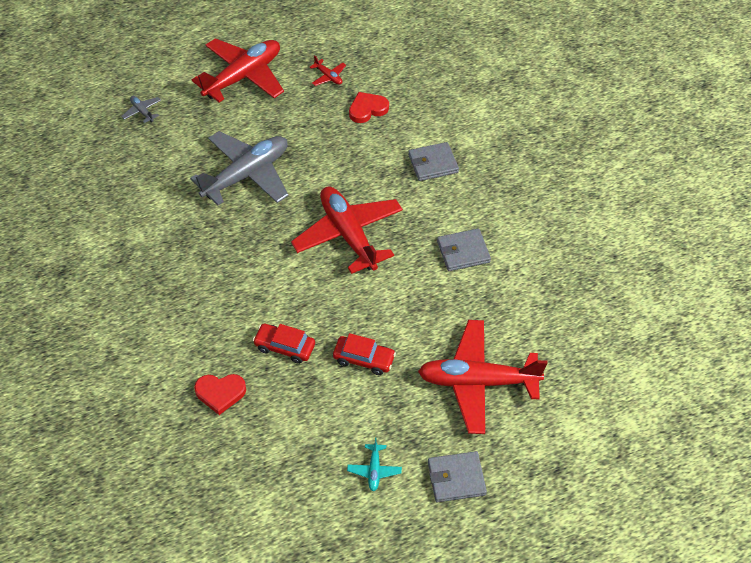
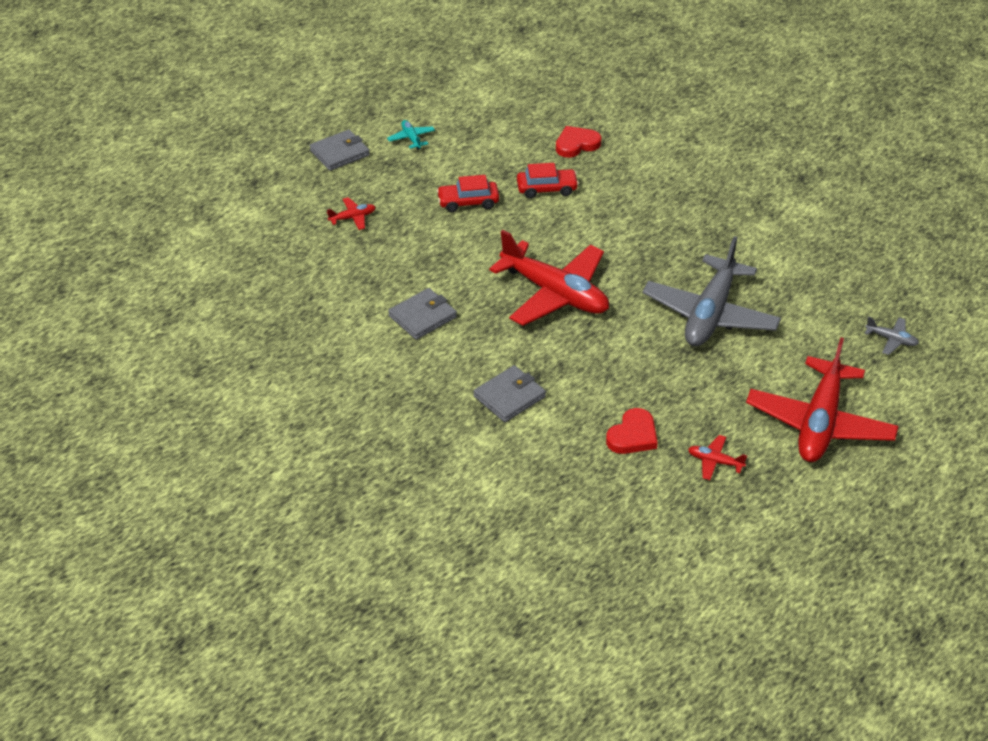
camera: 155 degrees right, 10 degrees down
(477, 381) = (353, 218): red plane -> red plane, size x0.40

